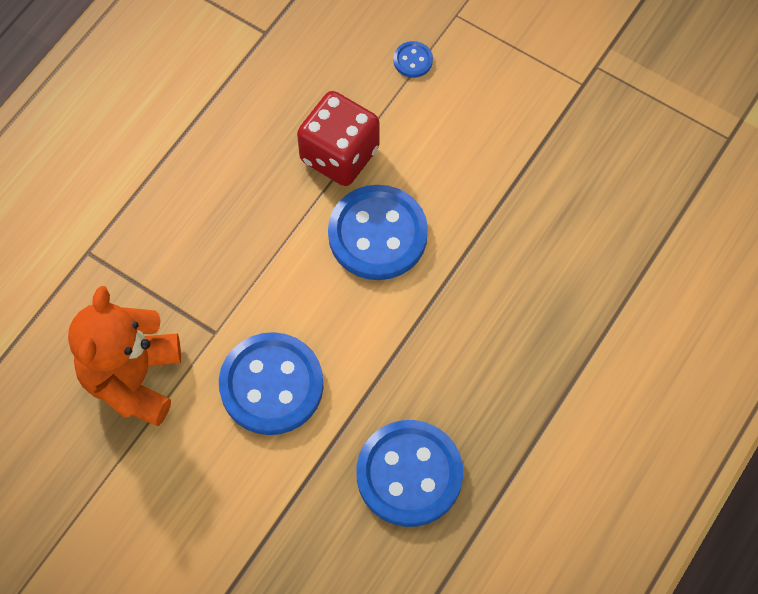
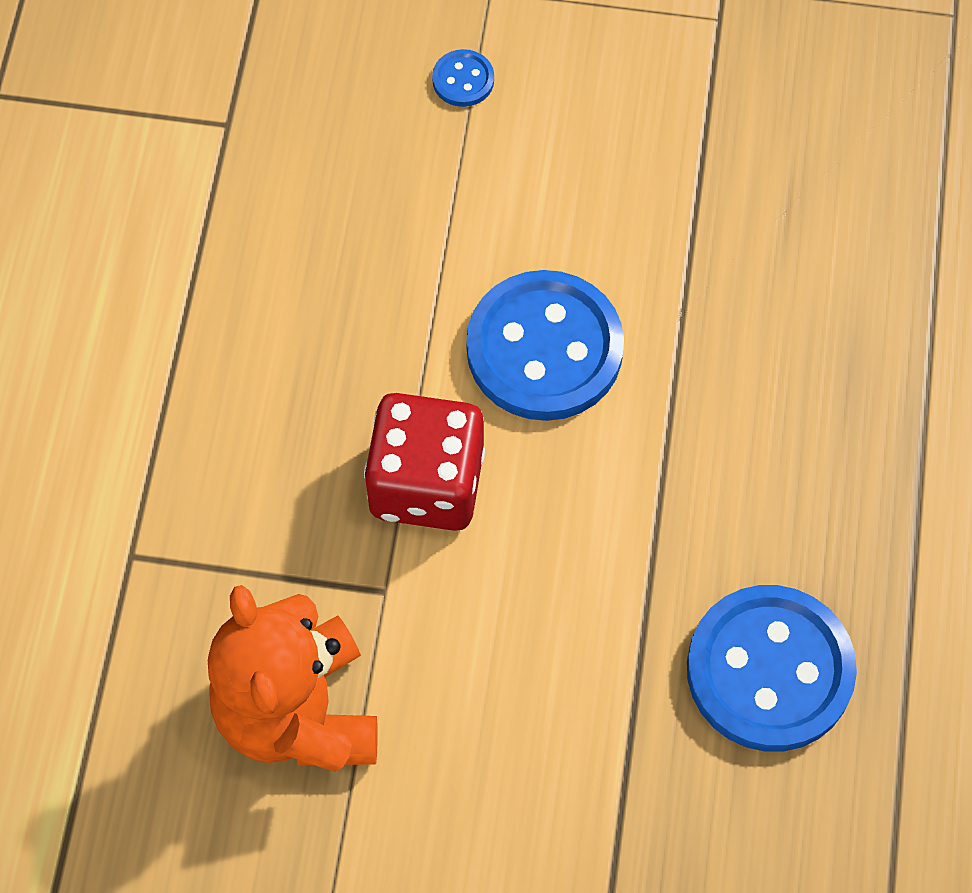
camera: 25 degrees left, 0 degrees up
(271, 385) = (507, 631): blue button -> none
(339, 154) = (429, 257): red dice -> red dice (426, 483)

